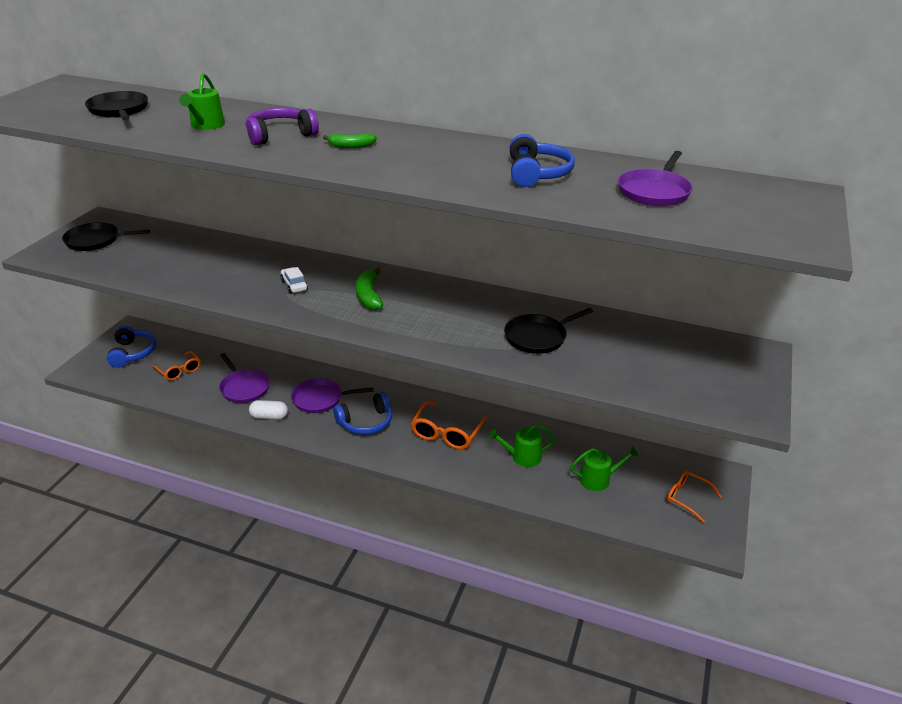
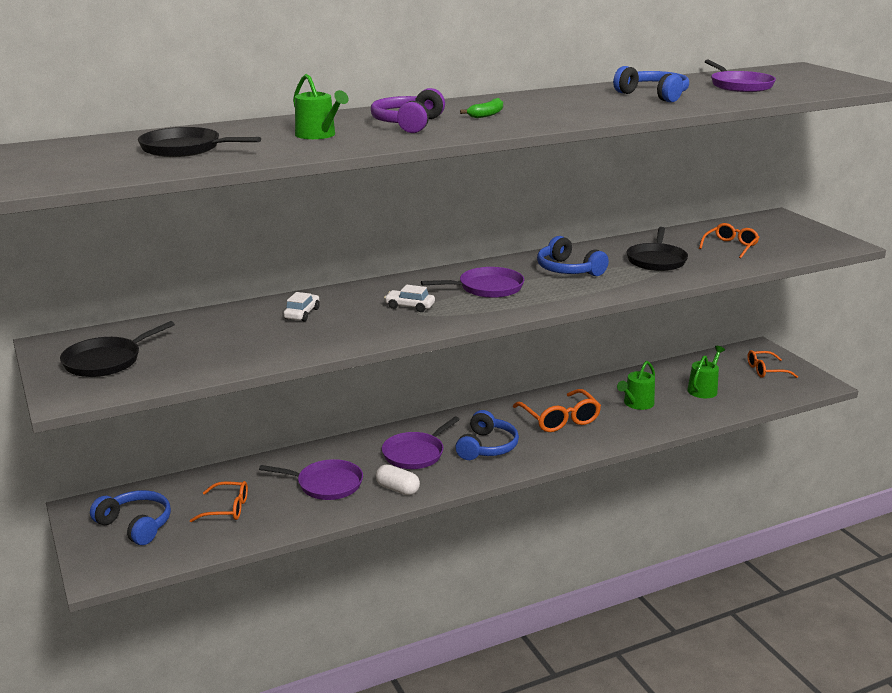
camera: 45 degrees left, 10 degrees down
(233, 259) = (302, 314): none -> white car
(269, 416) = (397, 489): white capsule -> white capsule turned 75 degrees clockwise
(368, 296) = (487, 288): green banana -> purple pan
(453, 310) = (568, 270): none -> blue headphones
(633, 358) = (730, 246): none -> orange glasses

